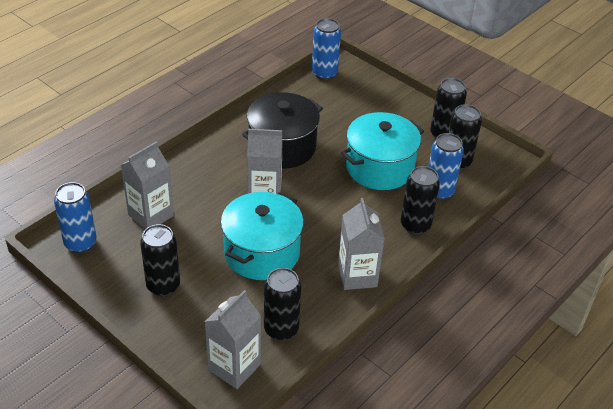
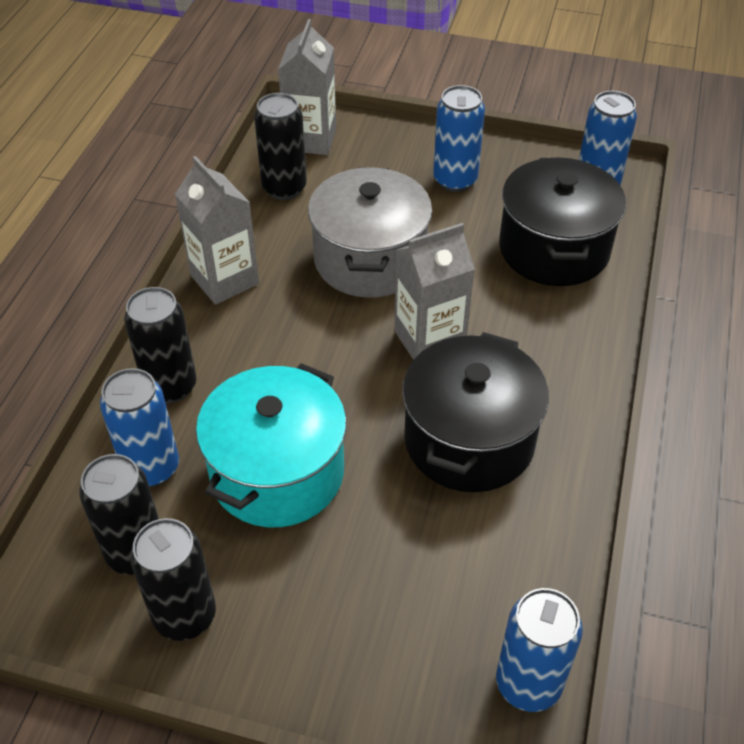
camera: 155 degrees right, 5 degrees up
(151, 215) = (554, 249): grey carton -> black pot
(163, 286) = (455, 180): black can -> blue can
(262, 253) = (370, 260): turquoise pot -> grey pot

